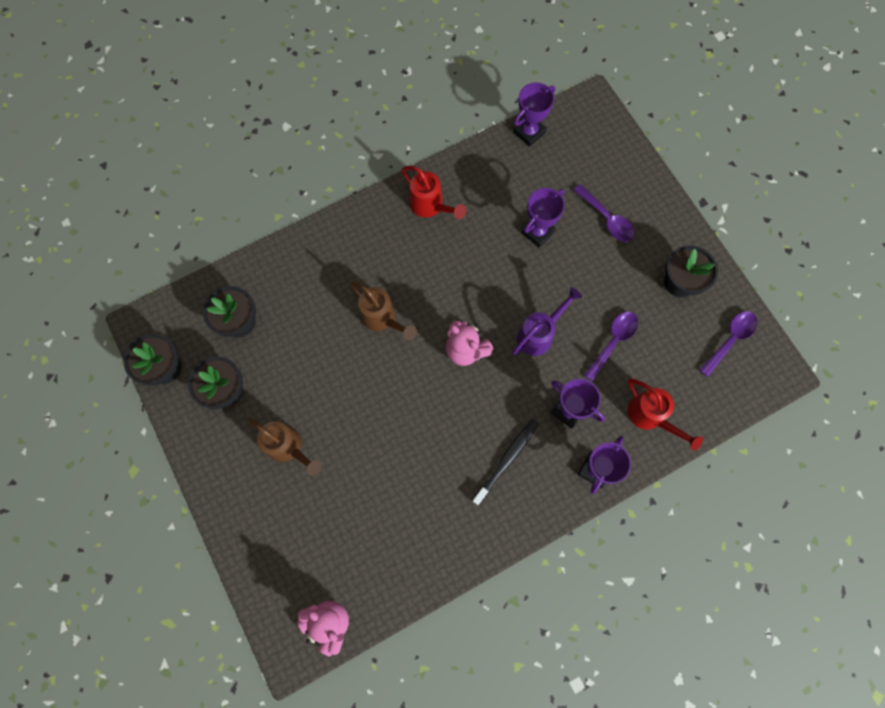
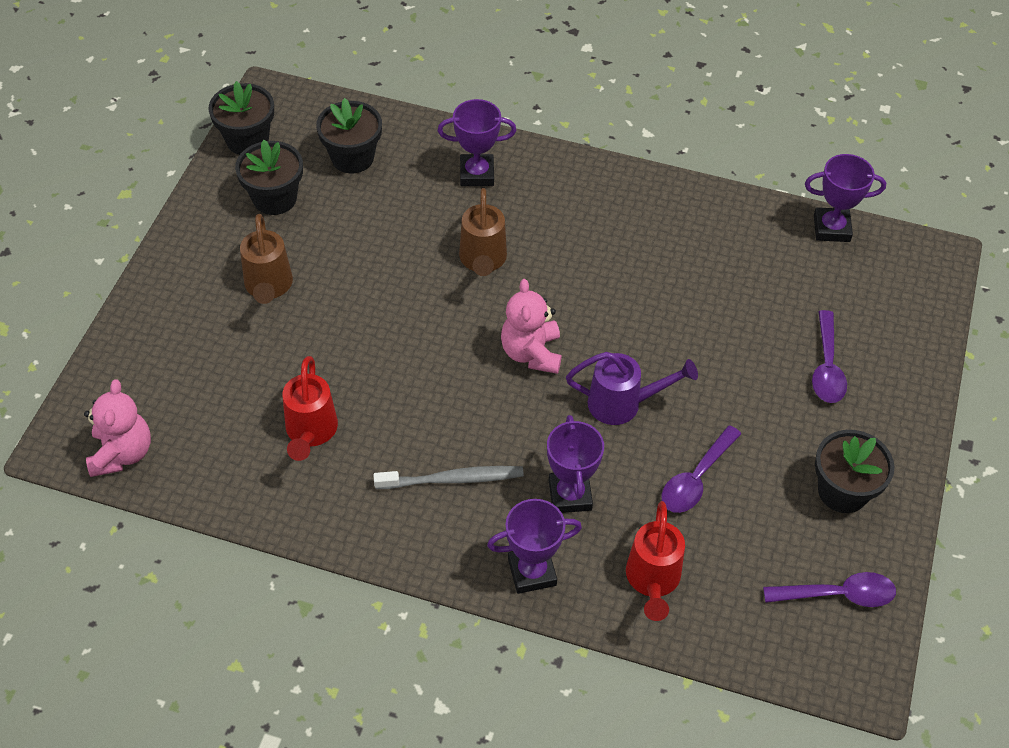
camera: 45 degrees right, 20 degrees down
(430, 206) = (646, 210): red watering can -> red watering can (310, 432)
(507, 459) = (453, 479): black toothbrush -> grey toothbrush
(537, 232) = (733, 317): purple trophy -> purple trophy (477, 174)
(613, 342) = (696, 478): purple spoon -> purple spoon turned 135 degrees clockwise

